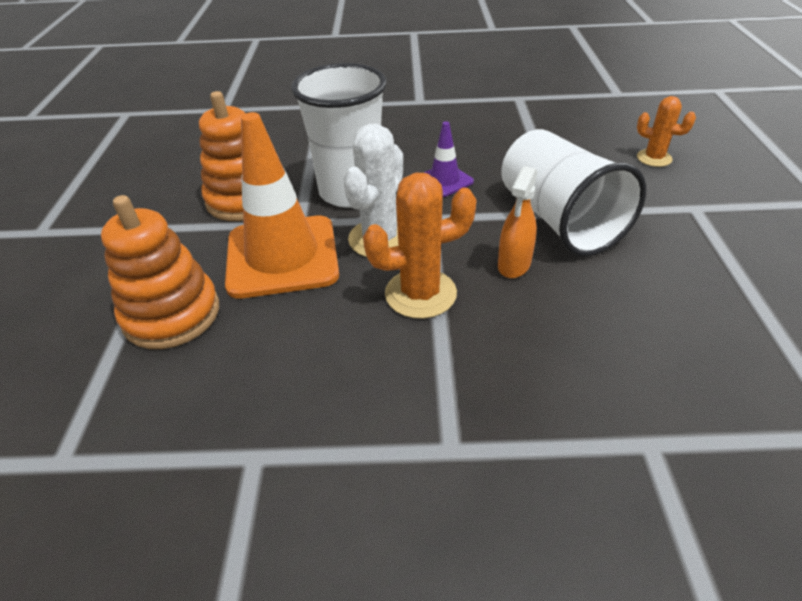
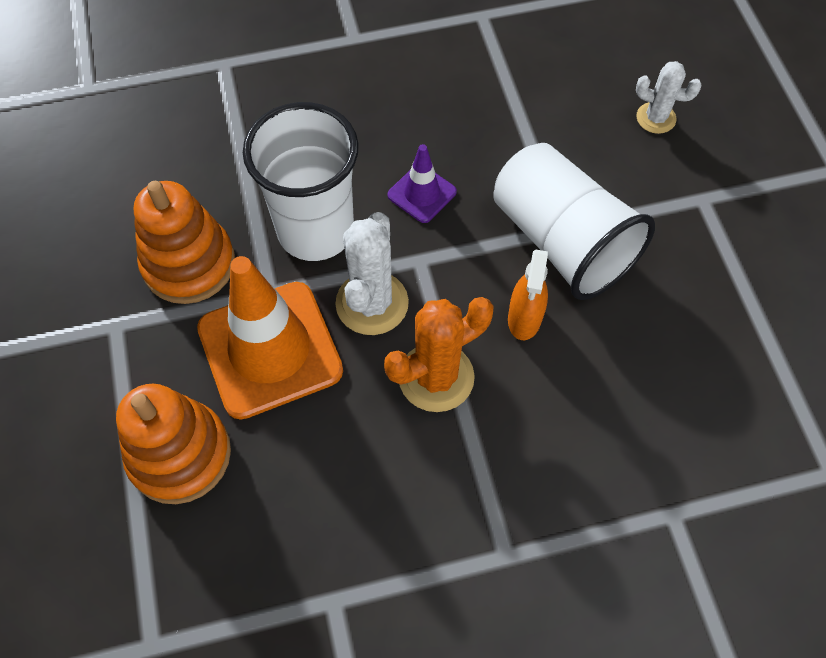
camera: 15 degrees left, 20 degrees up
(654, 158) = (656, 118): orange cactus -> white cactus

